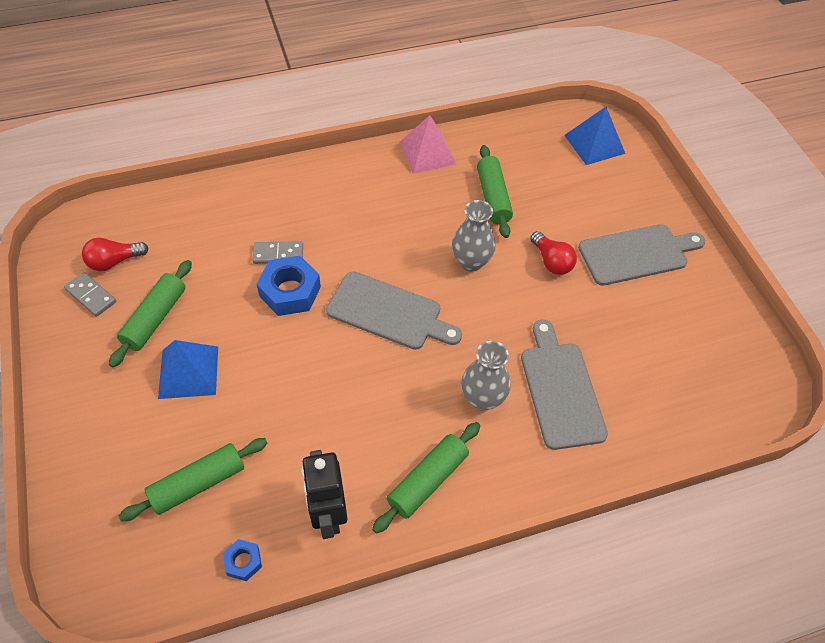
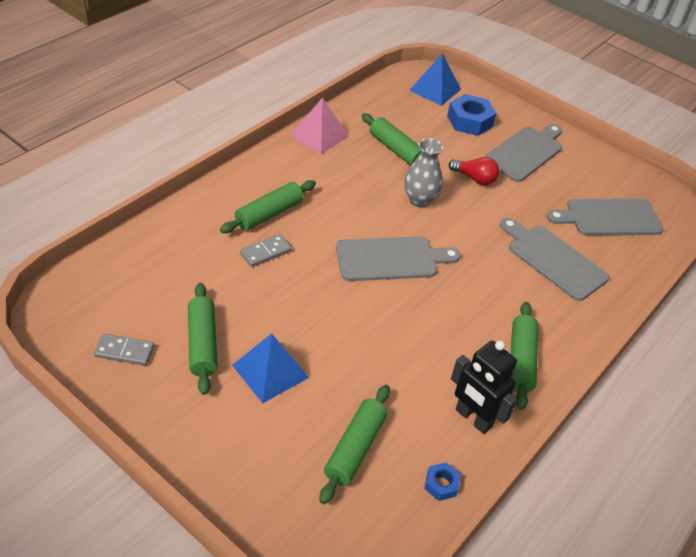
camera: 35 degrees left, 10 degrees down
(114, 261) = (121, 315): red light bulb -> none
(290, 291) = (300, 275): blue nut -> blue nut (469, 121)
(312, 217) = (269, 214): none -> green rolling pin
(482, 398) = (508, 288): grey vase -> none
(672, 370) = (609, 217): none -> grey cutting board

